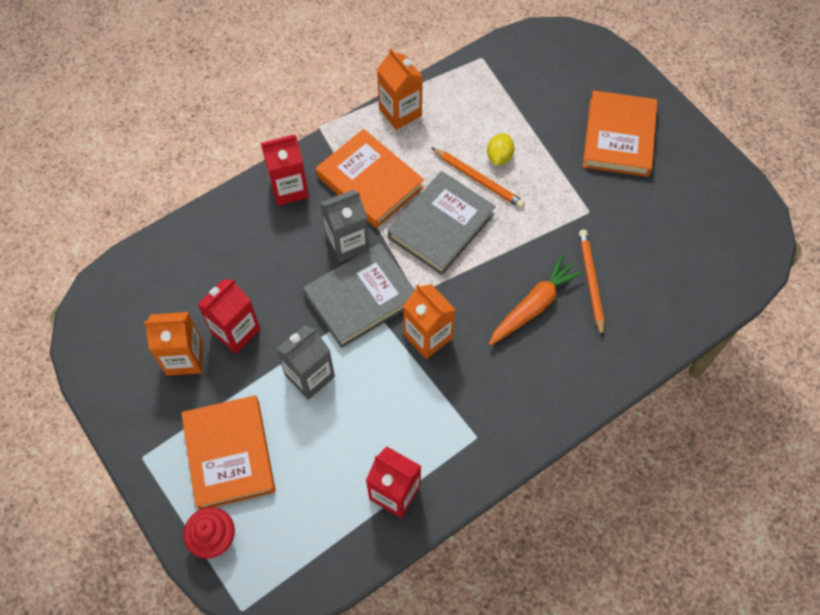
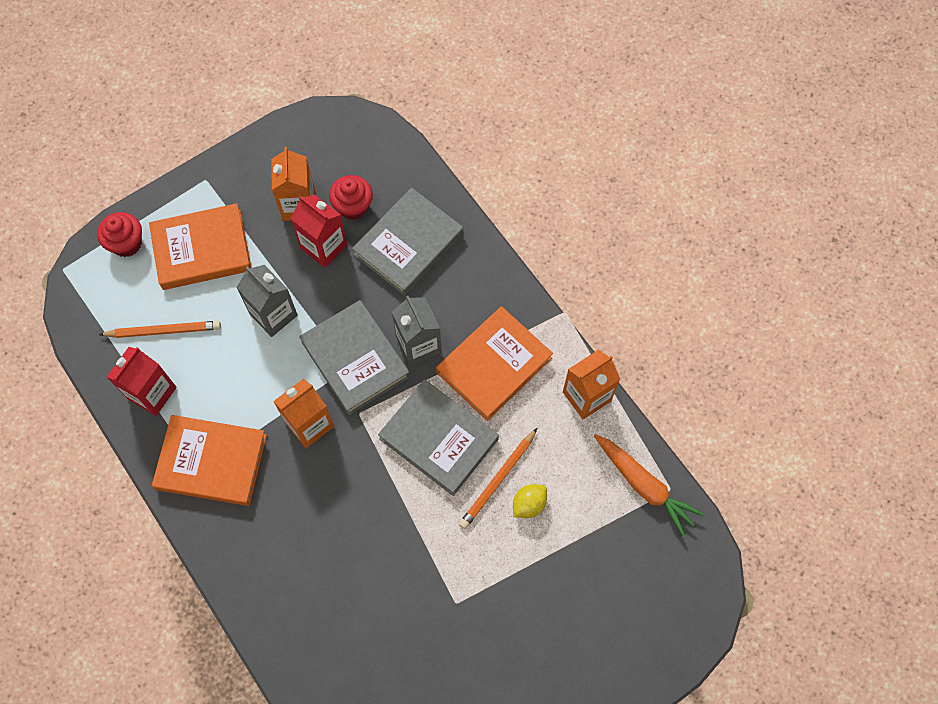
camera: 90 degrees right, 5 degrees up
(192, 305) = (353, 207): none -> red cupcake
(240, 254) = (408, 244): none -> grey book
(289, 188) = (485, 286): red carton -> none
(499, 157) = (529, 504): yellow lemon -> yellow lemon turned 60 degrees counterclockwise
(534, 305) = (340, 533): orange carrot -> orange carrot (644, 485)
(591, 282) = (366, 597): orange pencil -> orange pencil (164, 331)
(618, 137) = (559, 647): orange book -> orange book (212, 462)

